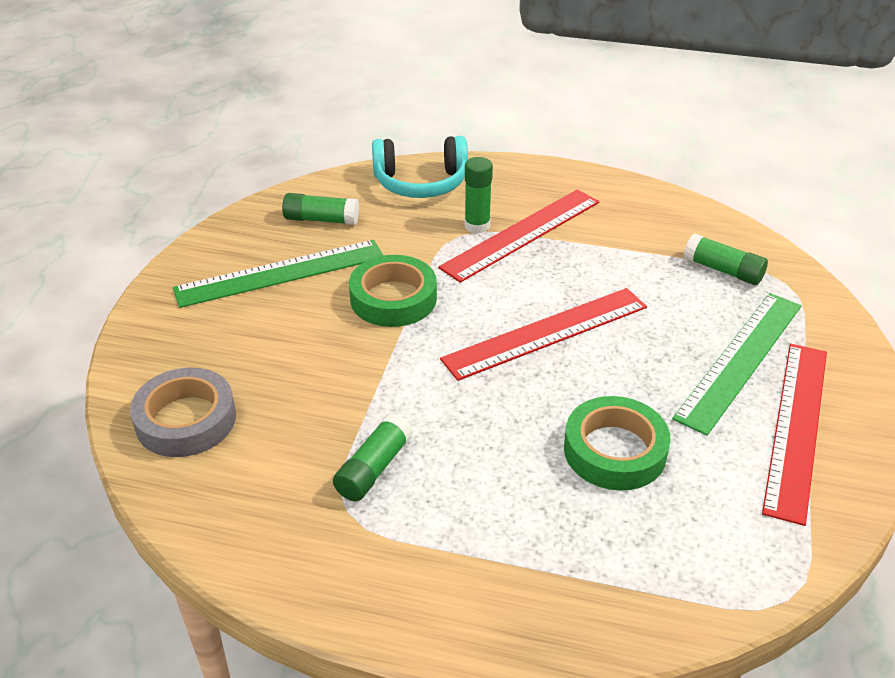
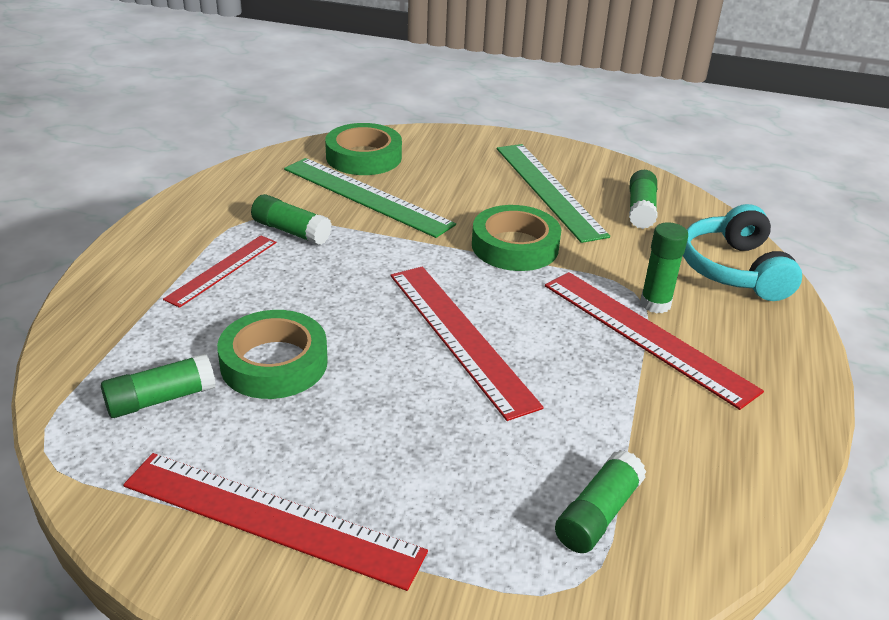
camera: 90 degrees right, 5 degrees down
(186, 420) = (364, 157): grey tape -> green tape
(462, 518) = (222, 270): none -> red ruler
(690, 525) = (160, 399): none -> green glue stick
(740, 359) = (402, 491): green ruler -> green ruler (366, 196)

